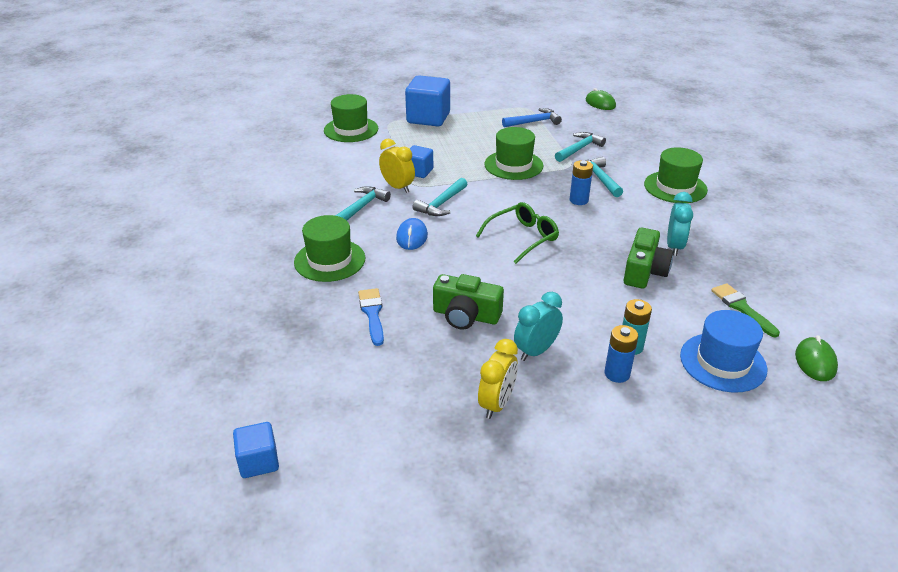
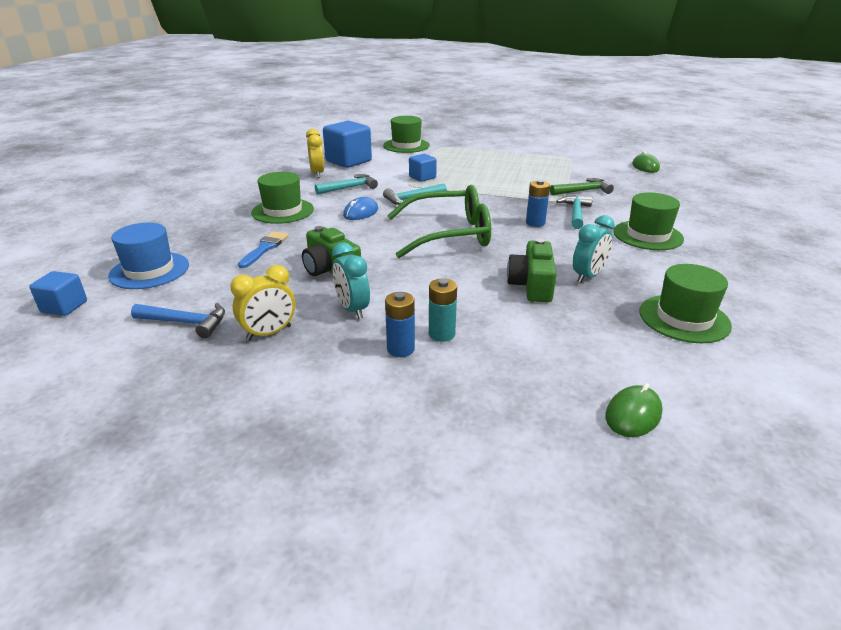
camera: 30 degrees right, 5 degrees down
(397, 187) = (393, 182): yellow clock -> yellow clock (317, 173)
(428, 118) = (475, 149): blue cube -> blue cube (348, 161)
(513, 165) = (507, 189): green hat -> green hat (684, 318)
(522, 238) = (449, 234): green glasses -> green glasses, size x1.60
(534, 122) = (564, 167): blue hammer -> blue hammer (186, 323)
(536, 351) = (352, 309): turquoise clock -> turquoise clock turned 105 degrees counterclockwise
(579, 149) = (583, 191): turquoise hammer -> green hammer
(644, 271) = (532, 285): green camera -> green camera turned 135 degrees clockwise
(723, 362) = (520, 377): blue hat -> blue hat (149, 270)
(742, 308) = (601, 342): green brush -> none

